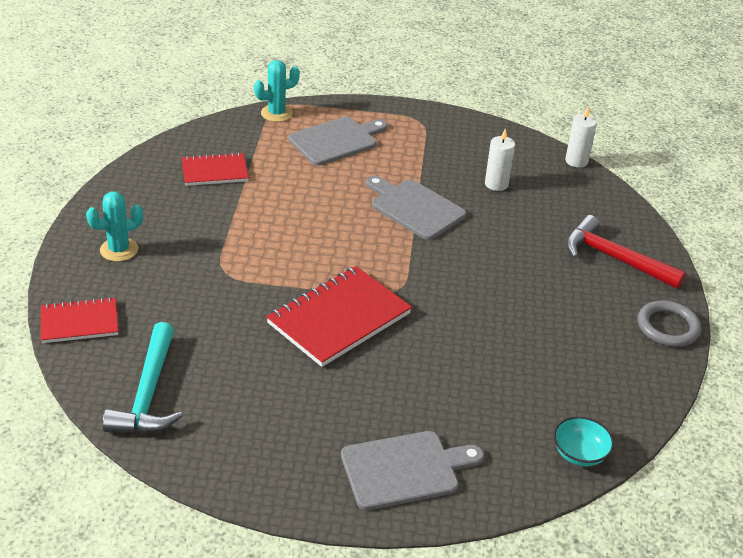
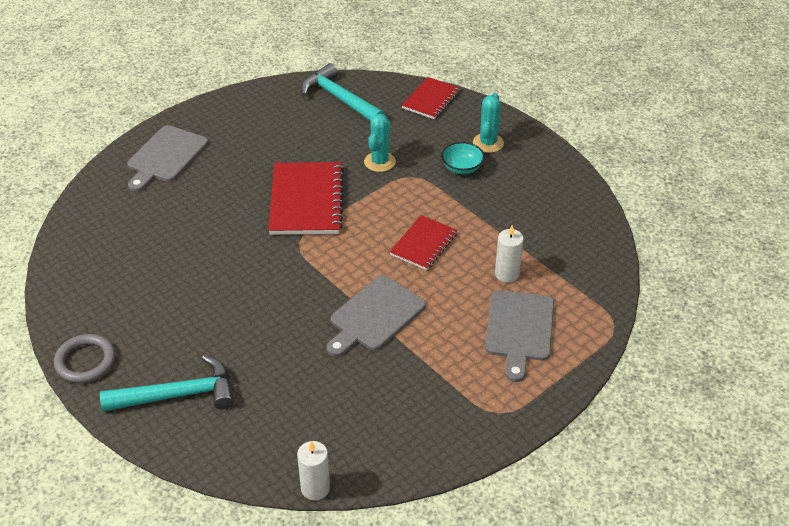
camera: 135 degrees right, 5 degrees up
(214, 171) = (541, 231): red notebook -> red notebook (424, 244)
(276, 113) = (601, 316): turquoise cactus -> turquoise cactus (379, 162)
(414, 208) = (375, 316): grey cutting board -> grey cutting board turned 135 degrees clockwise
(496, 184) = (348, 394): white candle -> white candle (507, 274)
(579, 454) = (75, 229): turquoise bowl -> turquoise bowl (462, 168)
(614, 258) = (178, 395): red hammer -> turquoise hammer

